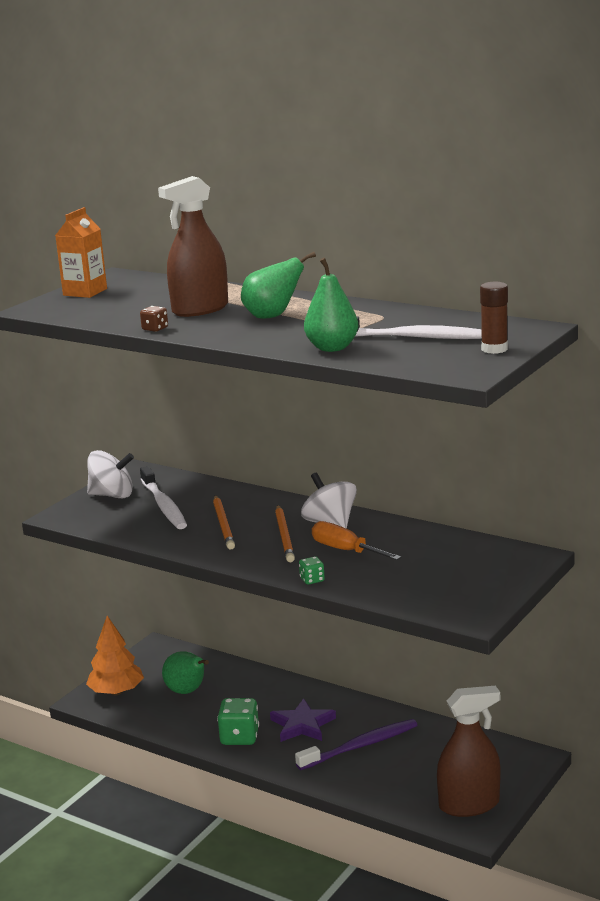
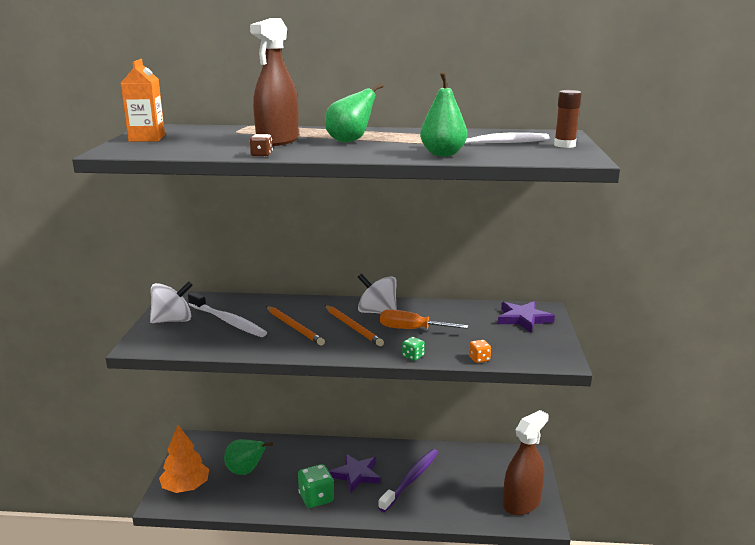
camera: 30 degrees left, 0 degrees up
(380, 597) = (479, 359): none -> orange dice
(492, 563) = (523, 319): none -> purple star

